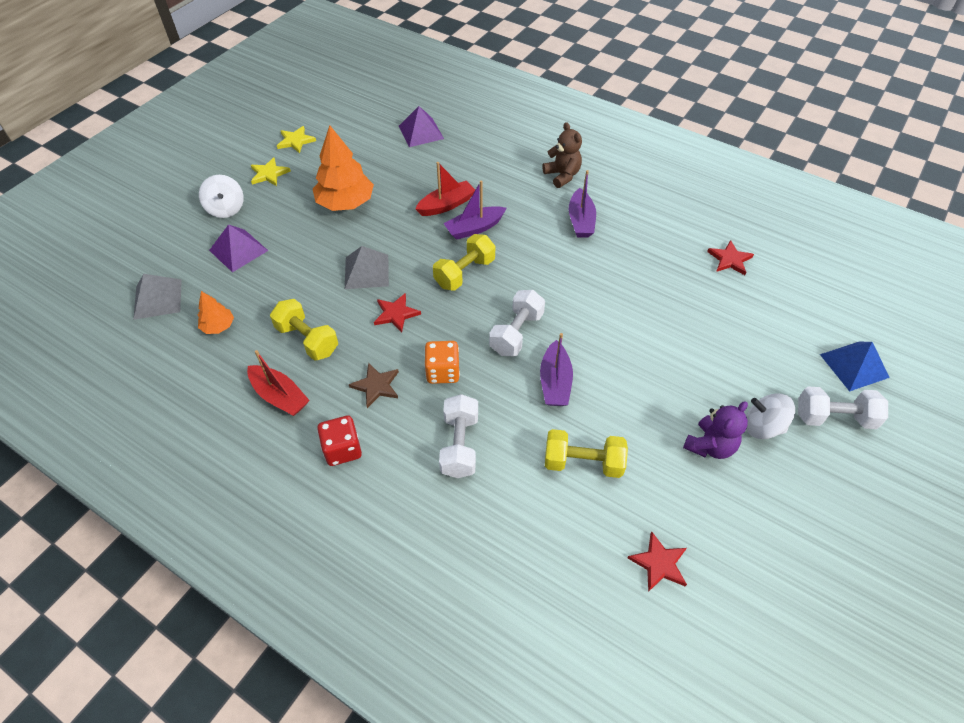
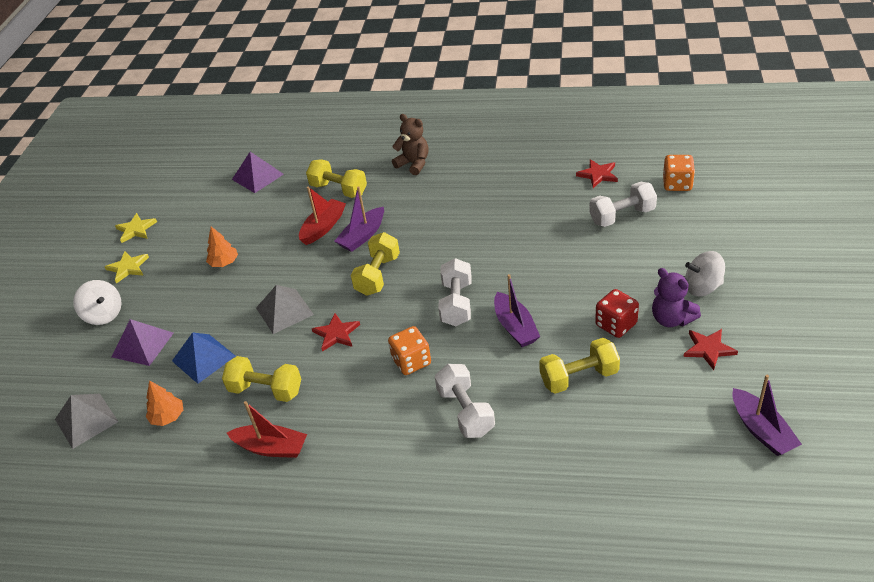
camera: 20 degrees left, 10 degrees down
(342, 449) = (361, 463): red dice -> red dice (616, 324)
(345, 203) = (224, 263): orange tree -> orange tree, size x0.51
(376, 386) = (358, 399): brown star -> none
(481, 174) = (339, 189): none -> yellow dumbbell
(581, 221) = (454, 193): purple boat -> purple boat (761, 430)
(659, 563) = (688, 422): red star -> red star (708, 349)
(710, 446) = (671, 319): purple teddy bear -> purple teddy bear turned 120 degrees clockwise
(804, 304) = (677, 184): none -> orange dice
(834, 417) = (751, 257): white dumbbell -> white dumbbell (622, 216)
(854, 365) = (742, 213): blue pyramid -> blue pyramid (203, 358)

